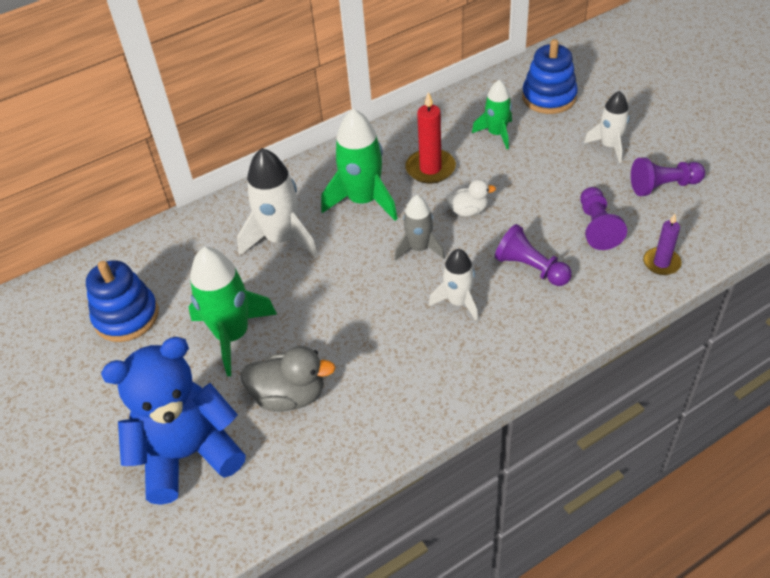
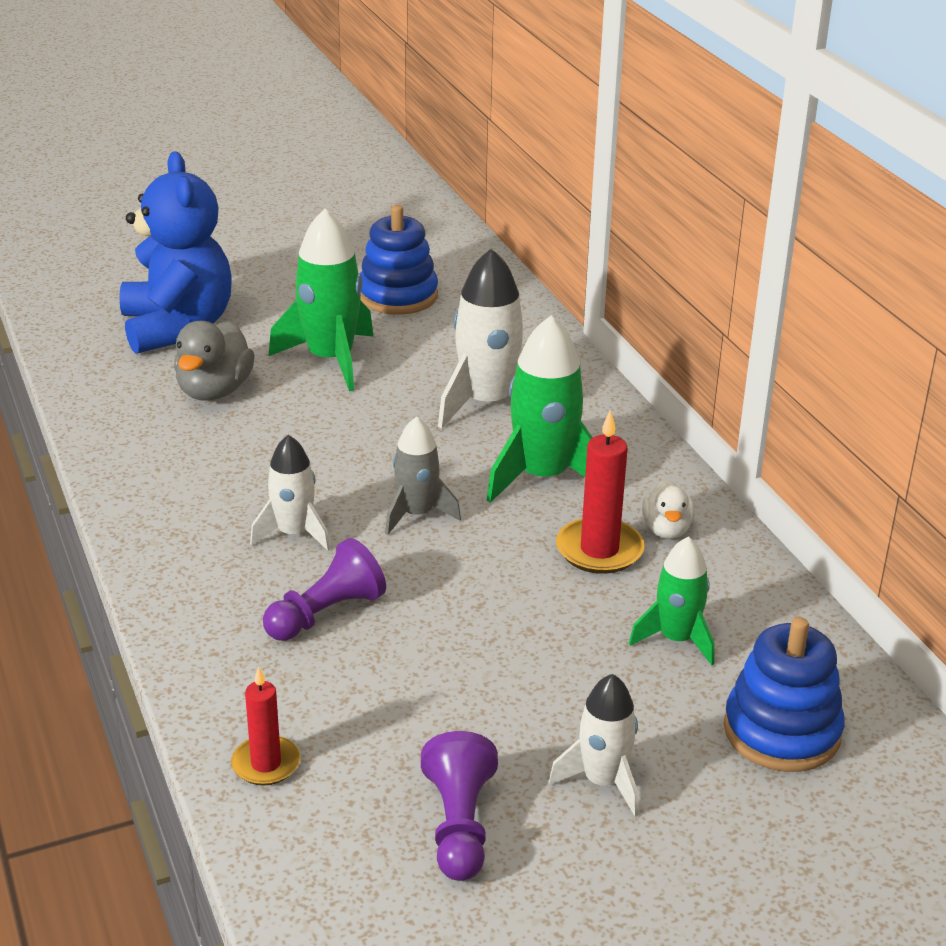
camera: 95 degrees right, 15 degrees down
(468, 211) = (481, 573): white duck -> white duck (666, 530)
(597, 227) = (385, 708): purple pawn -> none
(661, 263) = (266, 764): purple candle -> red candle

